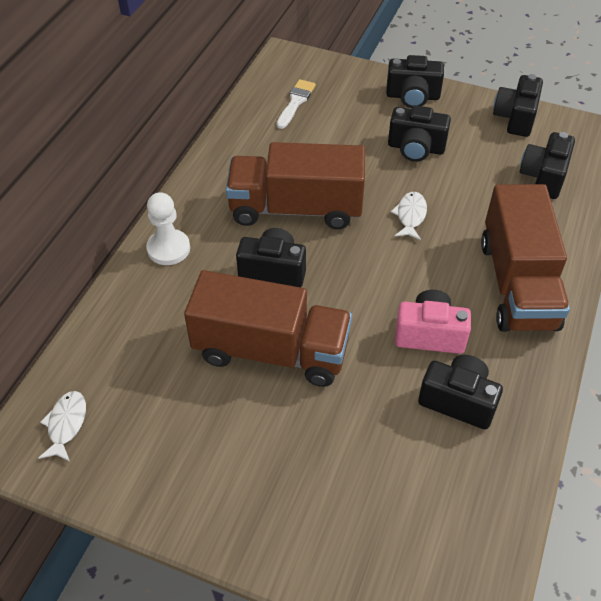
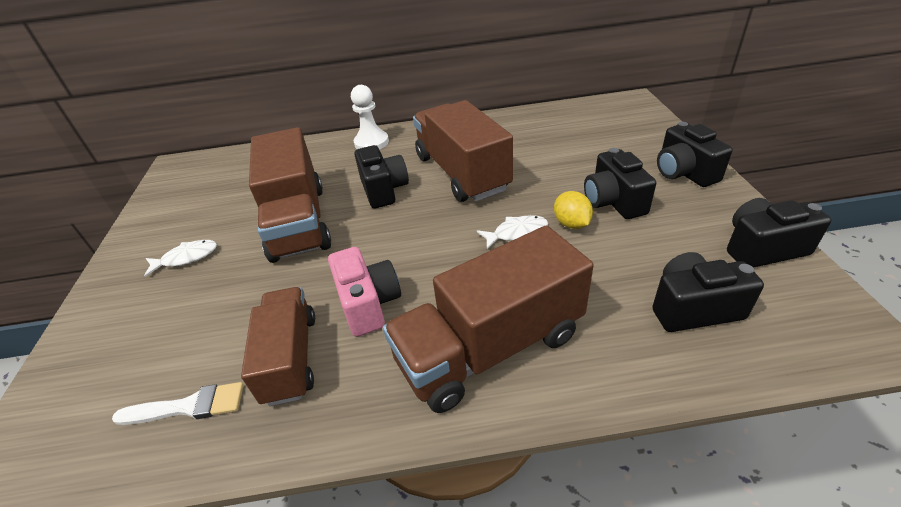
camera: 65 degrees right, 10 degrees down
(66, 424) = (199, 172): white fish -> white fish (186, 258)
(295, 102) = (584, 125): white brush -> white brush (188, 407)
(423, 183) = (571, 224): none -> yellow lemon
(458, 401) = (290, 358): black camera -> brown truck

